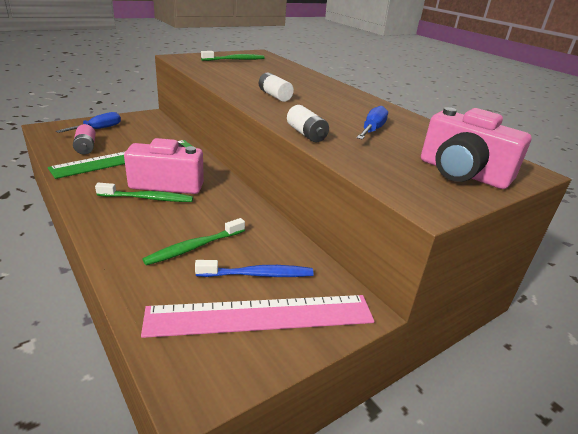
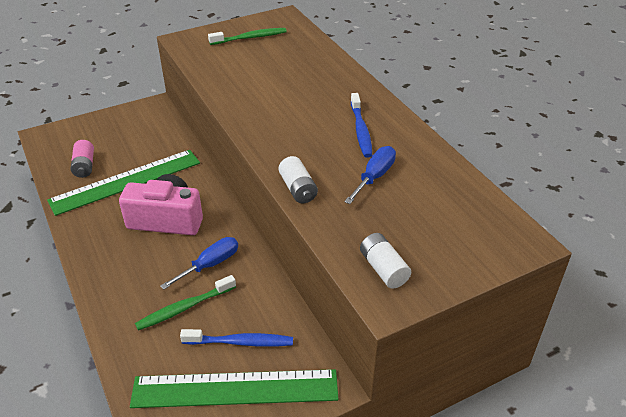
camera: 10 degrees right, 10 degrees up
(98, 129) = (97, 134): blue screwdriver -> blue screwdriver (210, 265)
(147, 198) = (144, 242): green toothbrush -> none
(261, 316) = (235, 389): pink ruler -> green ruler
(274, 96) = (281, 116): white battery -> white battery (383, 269)
(347, 106) = (361, 130): none -> blue toothbrush
(462, 173) = (446, 249): pink camera -> none

